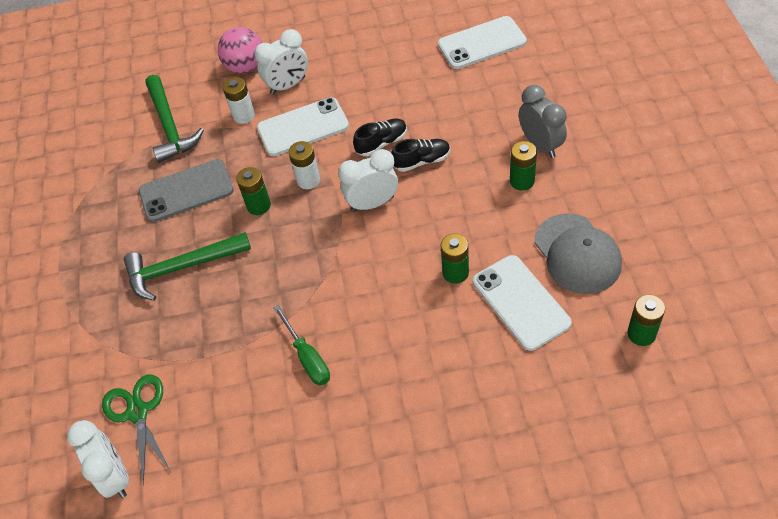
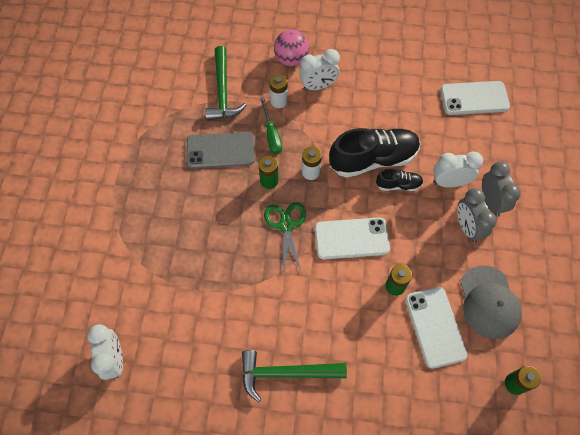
camera: 10 degrees right, 10 degrees up
(138, 412) = (142, 316): green scissors -> green scissors (286, 225)
(181, 268) = (201, 212): green hammer -> green hammer (285, 373)
(303, 127) = (319, 126): white phone -> white phone (351, 238)
(307, 357) = (270, 316): green screwdriver -> green screwdriver (271, 135)
(372, 203) = (351, 208): white clock -> white clock (449, 182)
(381, 143) = (373, 159): black shoe -> black shoe, size x2.03
(522, 181) = (467, 227): green battery -> grey clock

